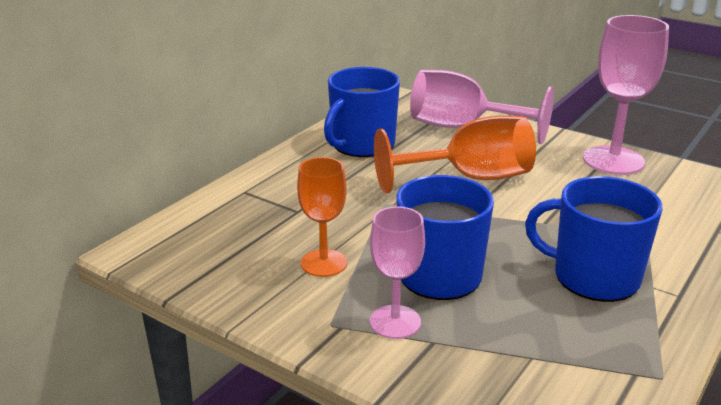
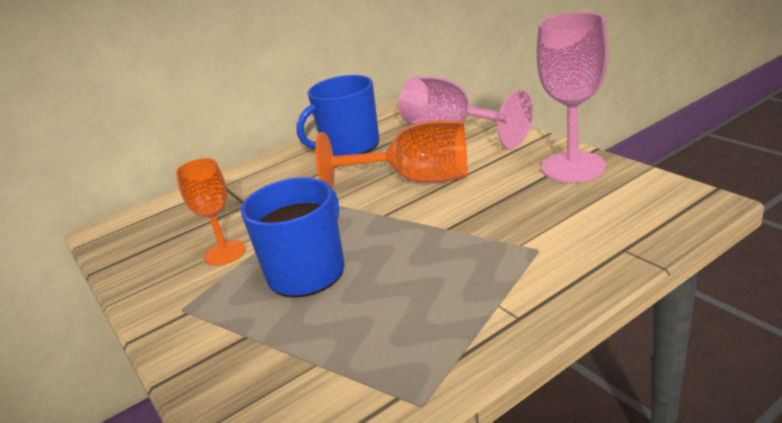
camera: 25 degrees right, 0 degrees up
(395, 322) = (232, 313): pink goblet -> none
(593, 277) = (446, 288): blue mug -> none

